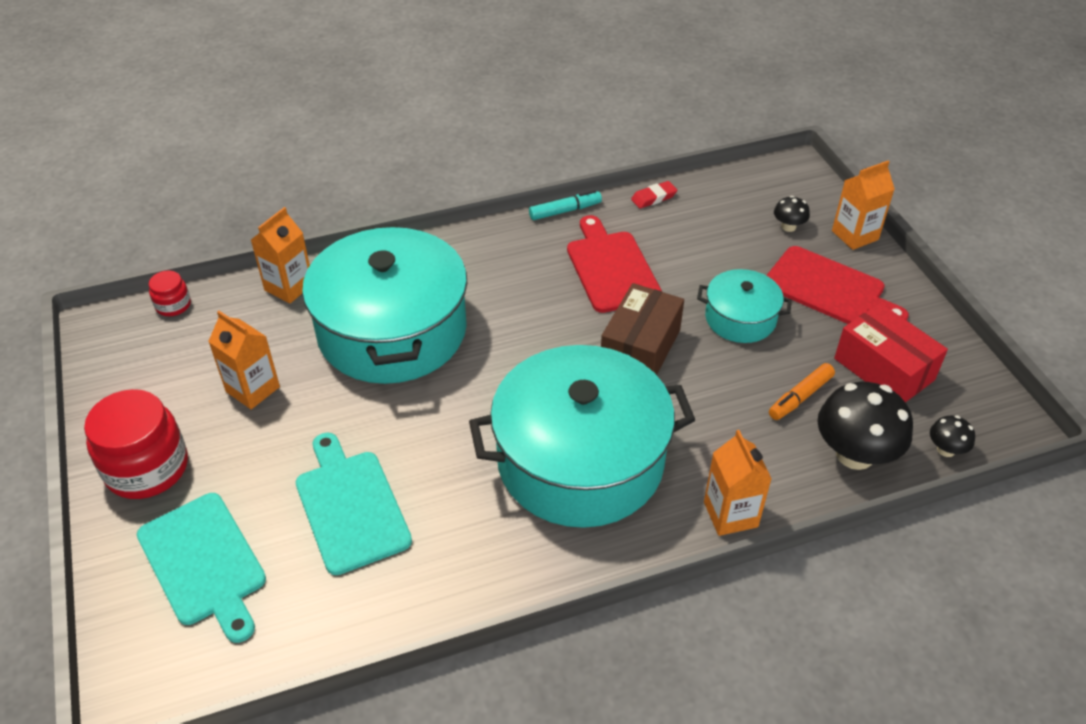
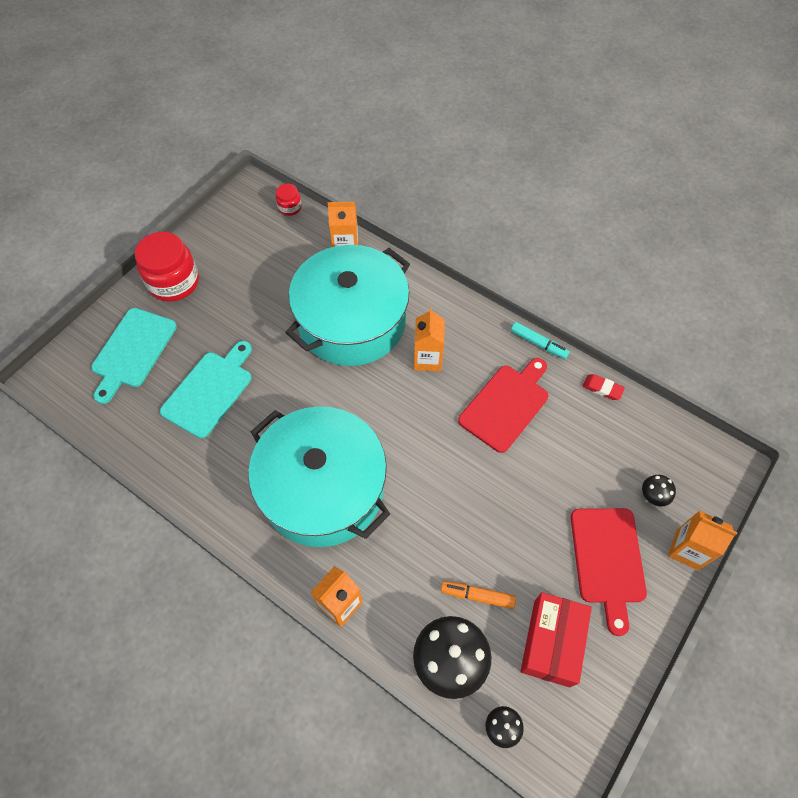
camera: 55 degrees right, 15 degrees up
(253, 389) = (257, 287): orange carton -> orange carton (427, 359)
(640, 348) = (445, 467): brown box -> none
(740, 318) = (524, 514): turquoise pot -> none

